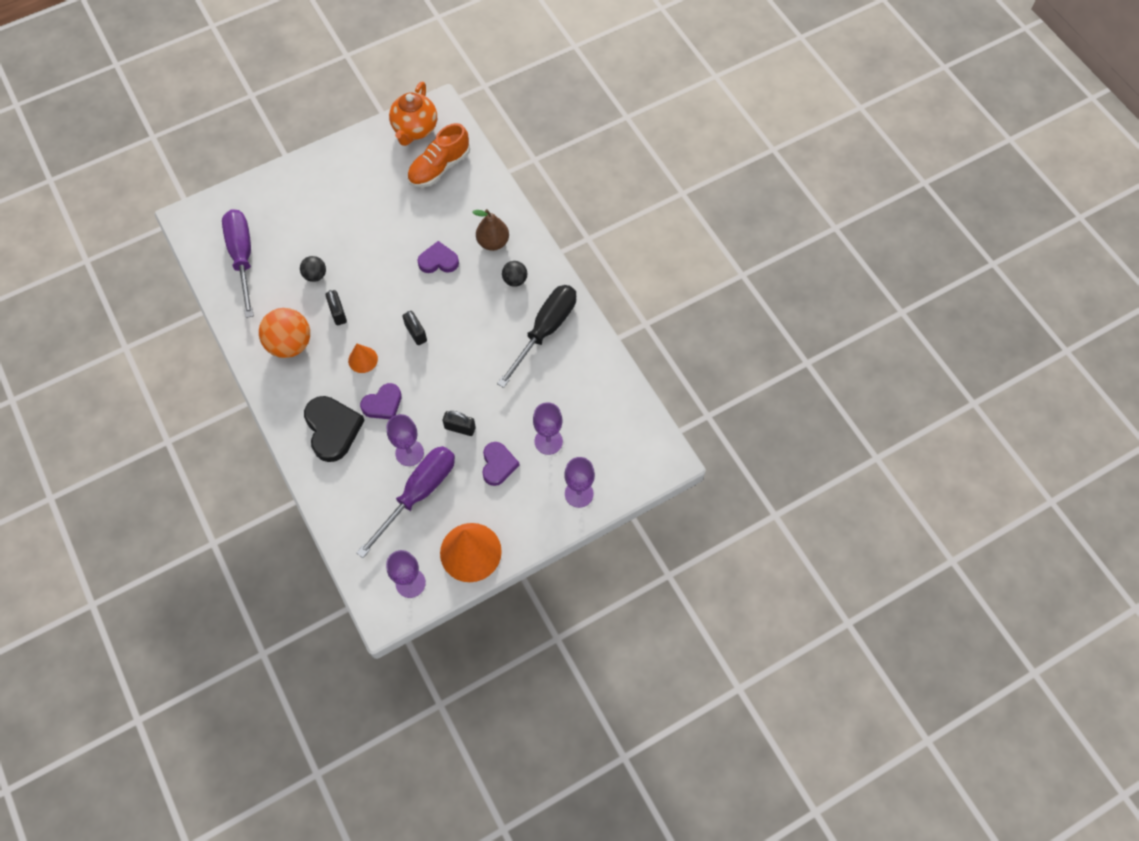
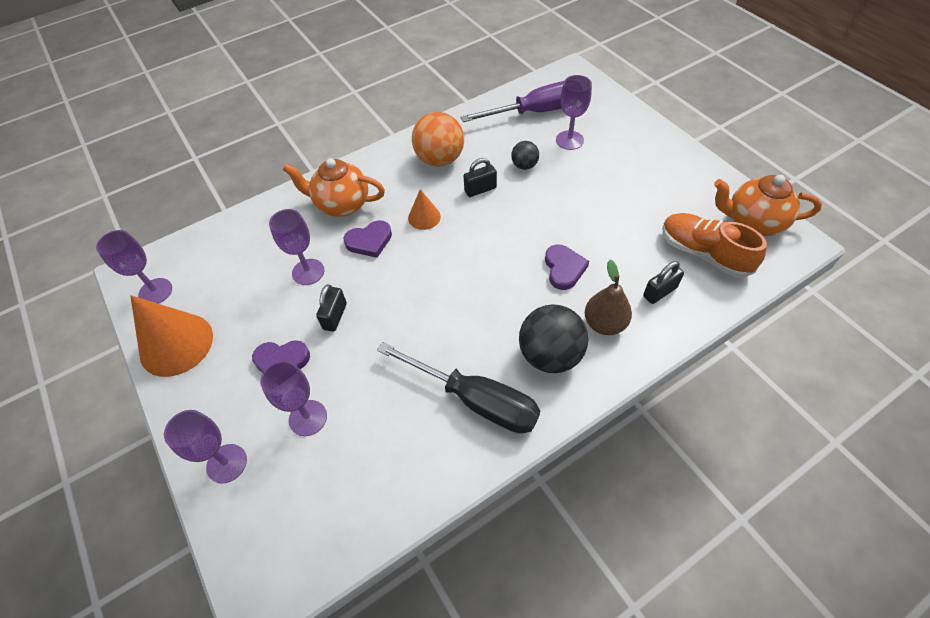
camera: 90 degrees right, 10 degrees down
(290, 235) = (569, 140): none -> purple goblet
(332, 429) = (342, 204): black heart -> orange teapot
(383, 404) = (369, 241): purple heart -> purple heart turned 75 degrees counterclockwise
(416, 333) = (460, 259): black padlock -> black padlock (660, 292)
(418, 493) = (257, 286): purple screwdriver -> none
(515, 280) = (550, 355): black ball -> black ball, size x1.88

